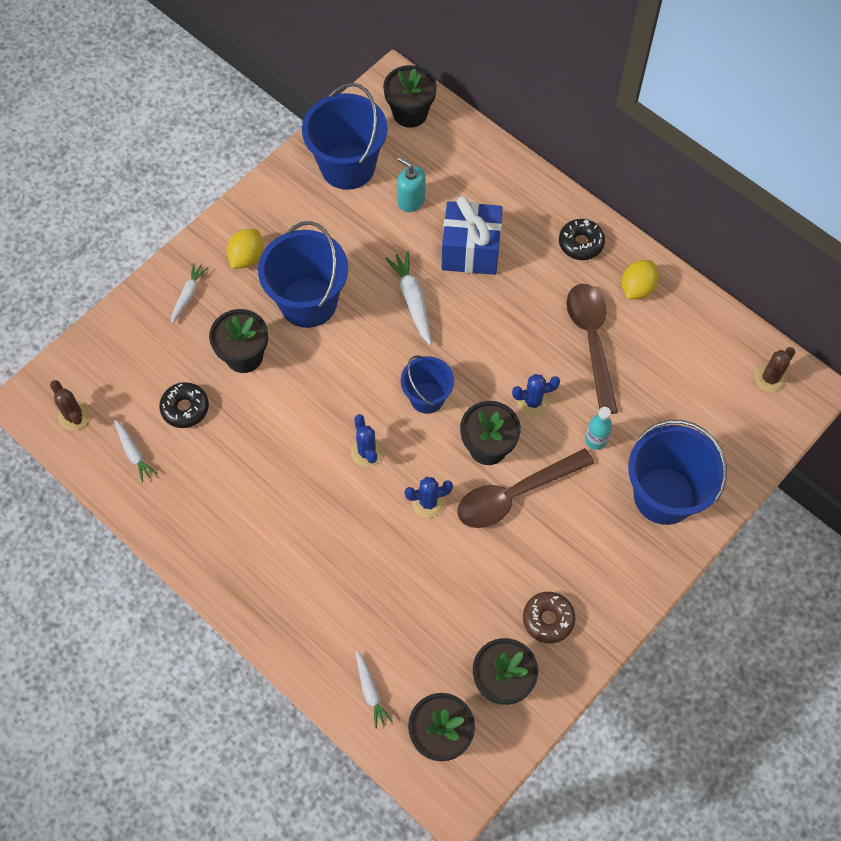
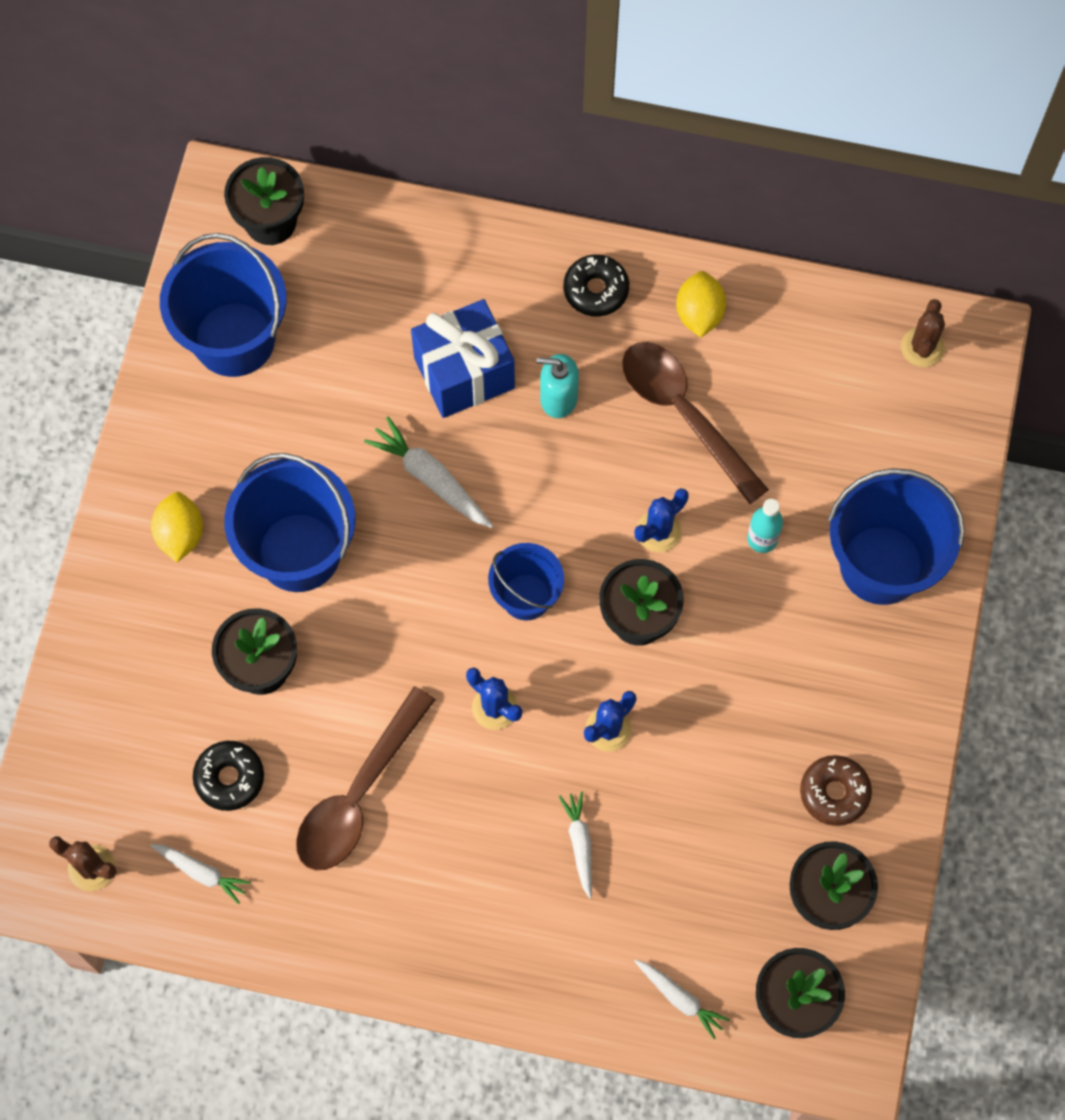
camera: 30 degrees left, 5 degrees up
(188, 295) = (136, 627): white carrot -> white carrot (580, 844)
(411, 200) = (346, 343): turquoise soap dispenser -> turquoise soap dispenser (558, 398)
(514, 495) = (706, 662): brown spoon -> brown spoon (358, 795)

